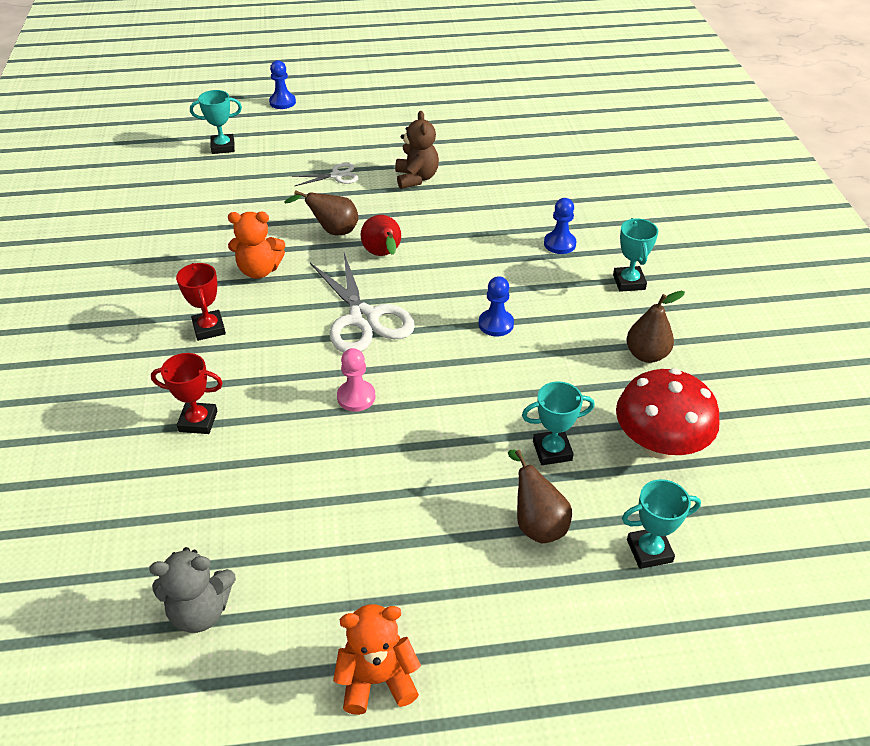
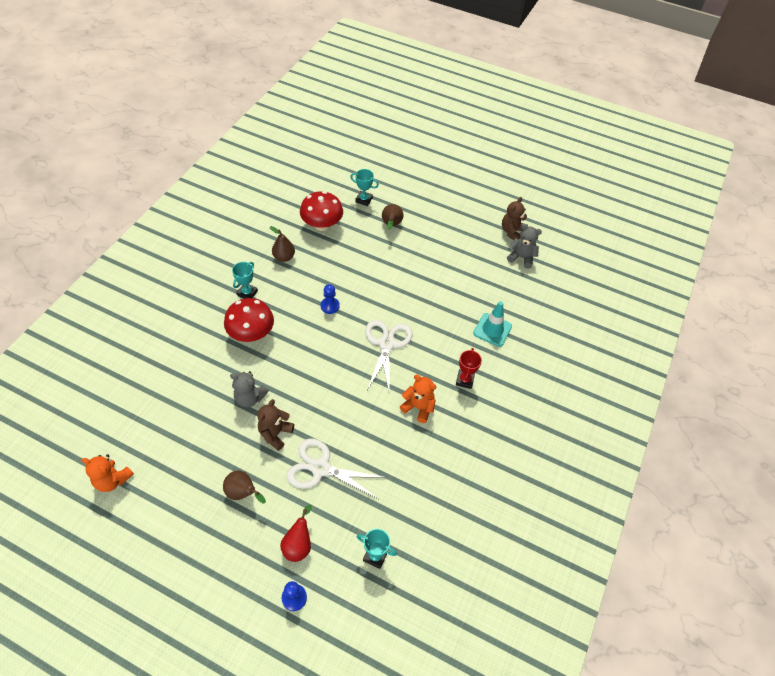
camera: 150 degrees left, 10 degrees up
(198, 421) = (492, 330): red trophy -> turquoise traffic cone
(254, 676) = (512, 232): none -> brown teddy bear
(332, 231) = (359, 415): brown pear -> brown pear (243, 493)
(337, 175) = (321, 468): white scissors -> white scissors, size x1.95
(356, 397) = (419, 305): pink pawn -> none
(377, 679) = (476, 213): orange teddy bear -> orange teddy bear (112, 480)
(383, 255) = (346, 379): red pear -> red pear (298, 545)
(481, 191) = (250, 398): none -> grey teddy bear
(552, 451) = (362, 243): turquoise trophy -> none
(559, 244) = (251, 333): blue pawn -> red mushroom

